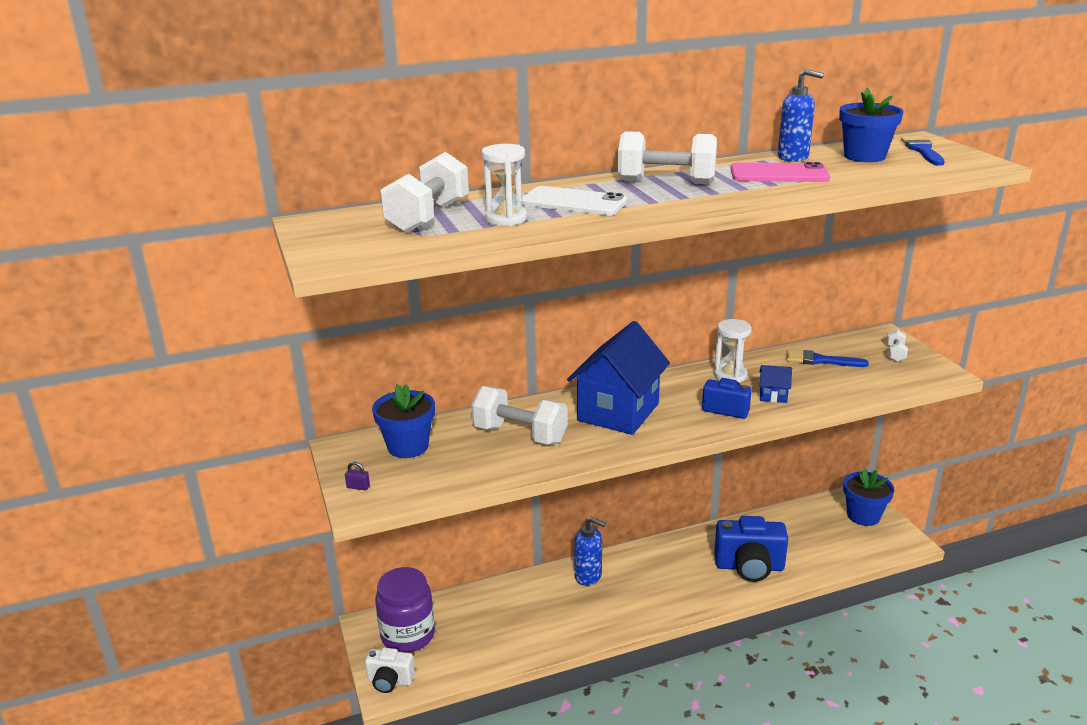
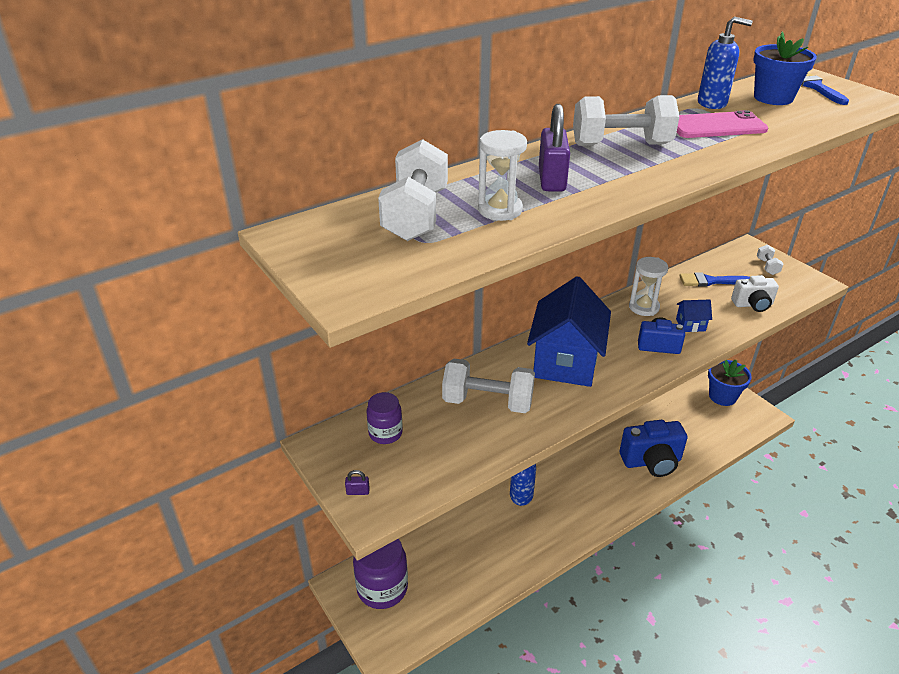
camera: 15 degrees left, 10 degrees up
(390, 681) = (383, 641): white camera -> white camera (753, 305)
(408, 446) = (385, 433): blue flower pot -> purple jar
(573, 202) = (551, 180): white phone -> purple padlock

